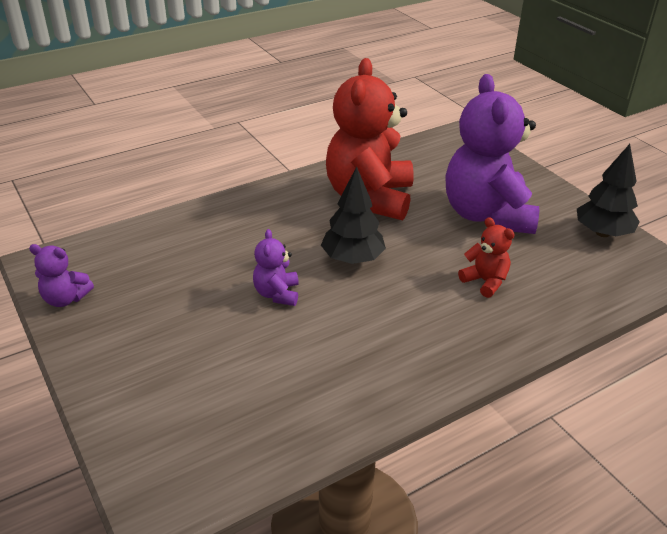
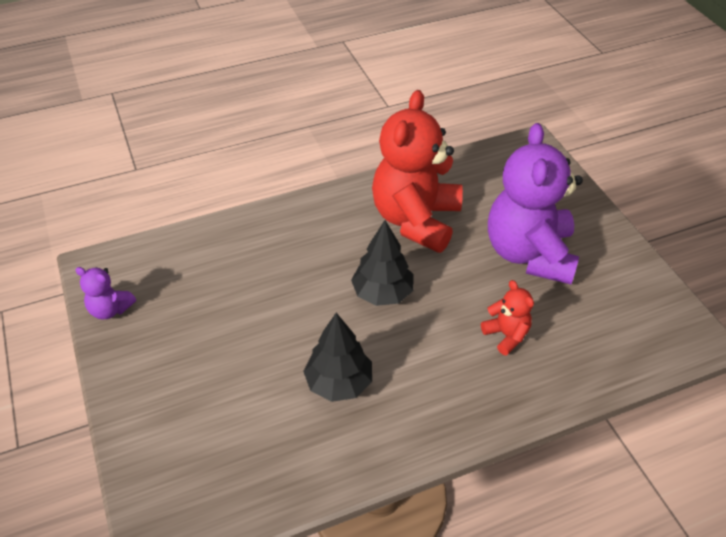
camera: 10 degrees right, 10 degrees up
(277, 294) = (302, 326): purple teddy bear -> none
(602, 233) = (644, 288): black tree -> black tree (339, 383)

